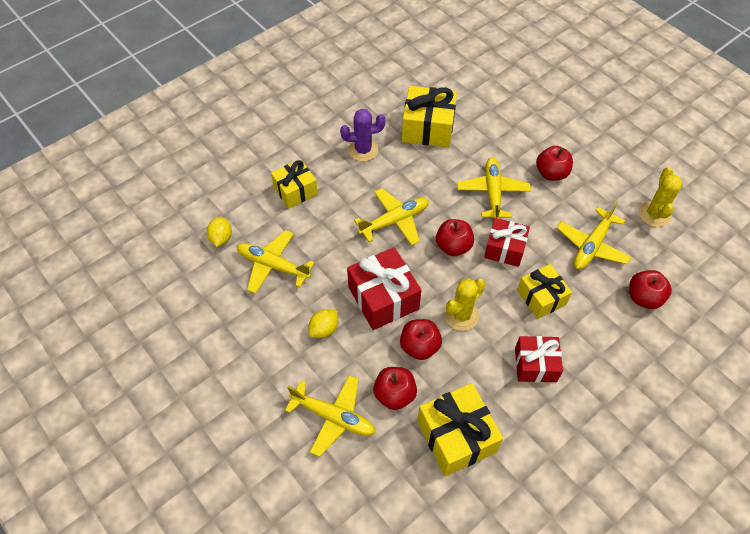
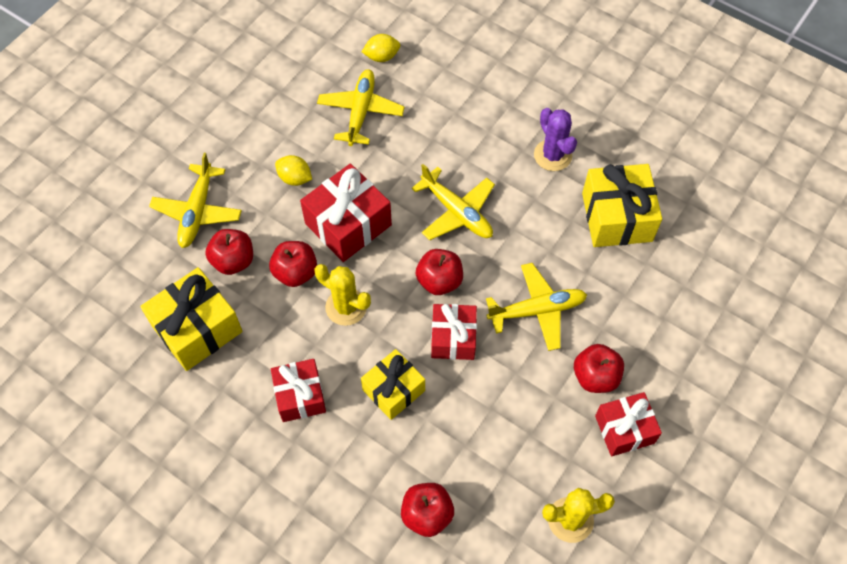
camera: 75 degrees right, 5 degrees up
(295, 191) = (467, 104): yellow gift -> none
(591, 245) = (490, 441): yellow plane -> none
(593, 168) = (624, 429): none -> red gift

